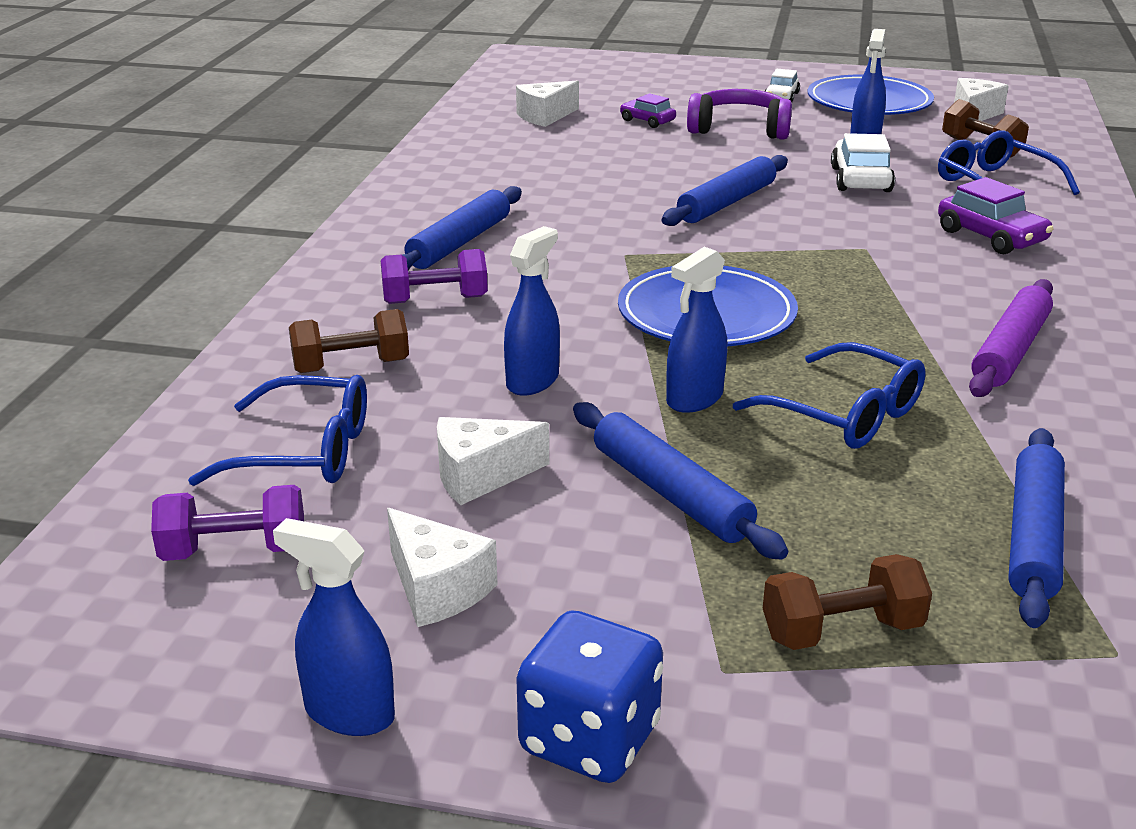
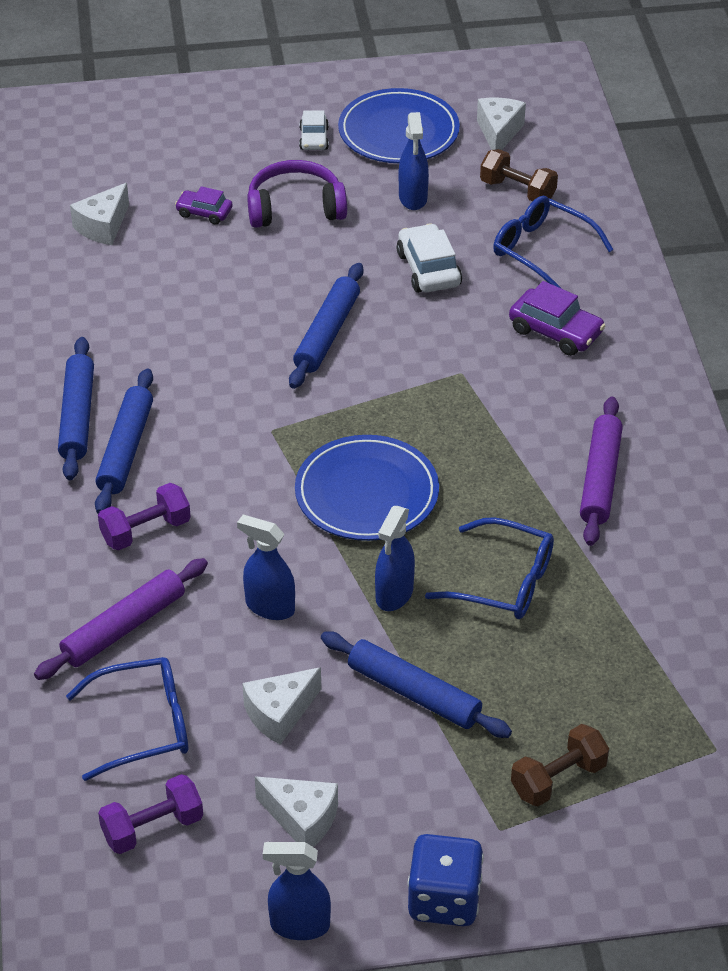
camera: 20 degrees left, 15 degrees up
(351, 366) = (124, 627): brown dumbbell -> purple rolling pin
(533, 381) = (269, 607): blue spray bottle -> blue spray bottle turned 75 degrees counterclockwise
(1033, 537) = (652, 667): blue rolling pin -> blue rolling pin (77, 416)

